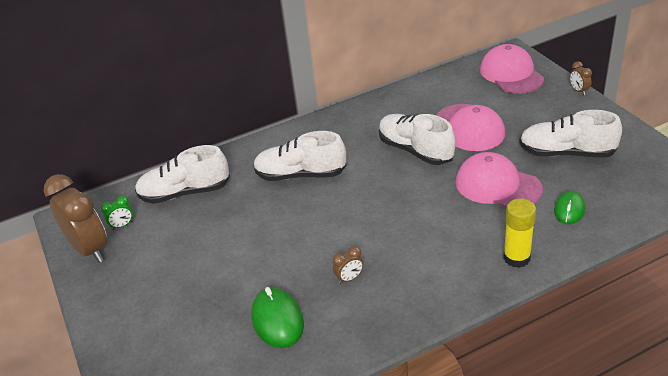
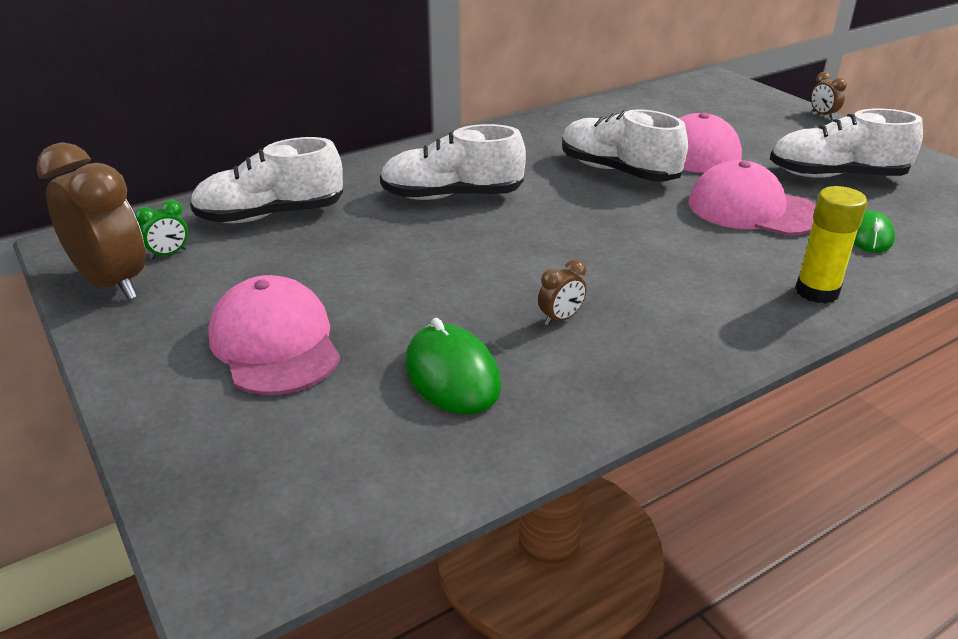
camera: 10 degrees left, 5 degrees down
(511, 74) = (724, 98): pink cap -> pink cap (275, 343)

